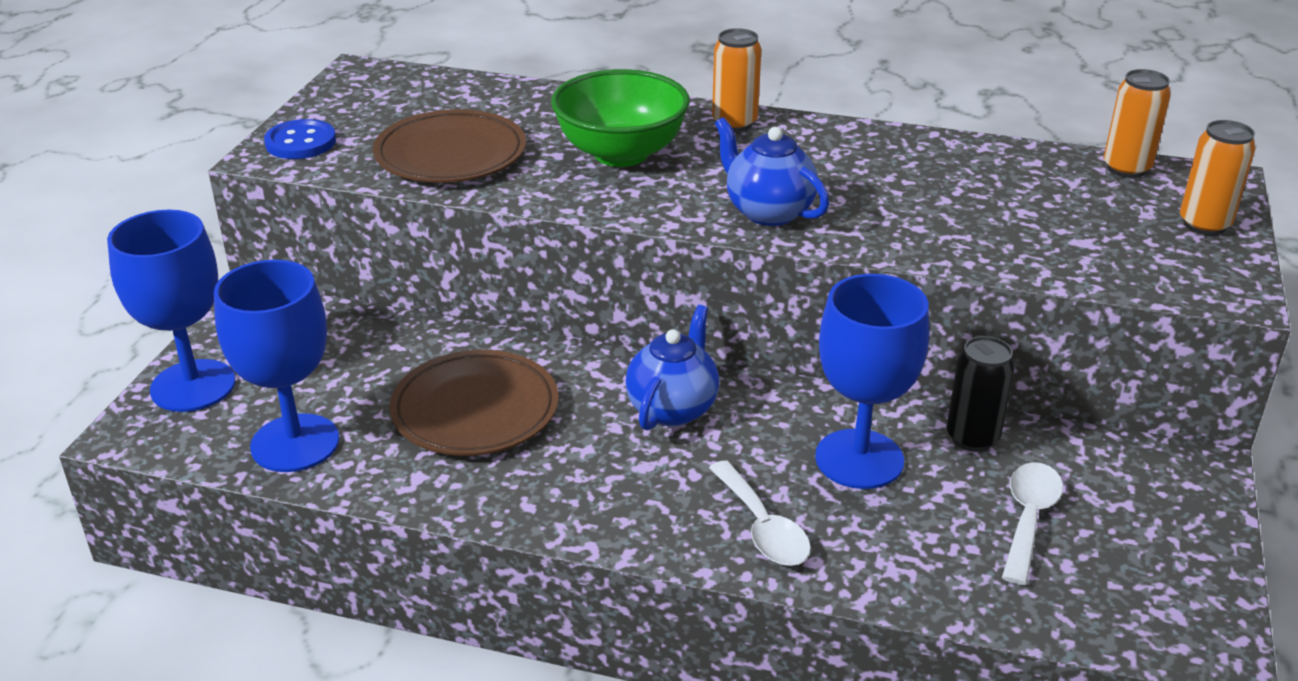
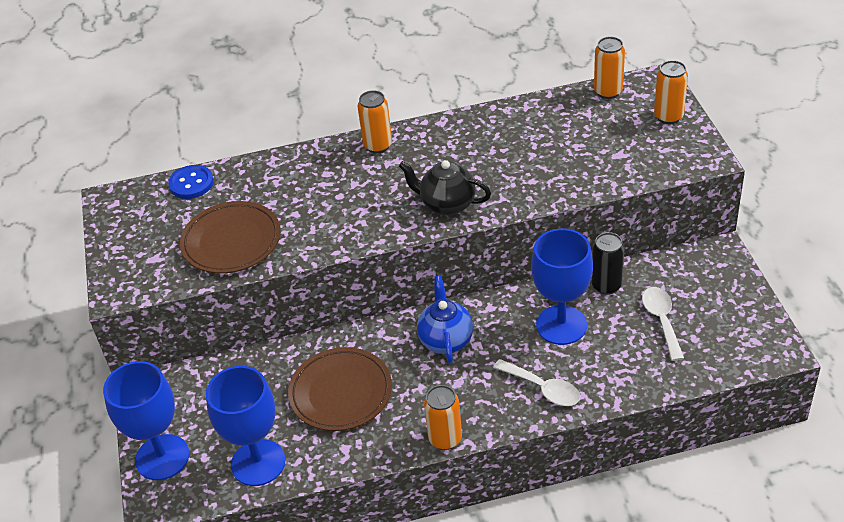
camera: 25 degrees left, 10 degrees up
(301, 142) = (128, 273): blue button -> blue button (191, 183)
(562, 527) = (445, 439): none -> orange can
(621, 154) = (332, 197): green bowl -> none
(768, 212) = (447, 204): blue teapot -> black teapot

